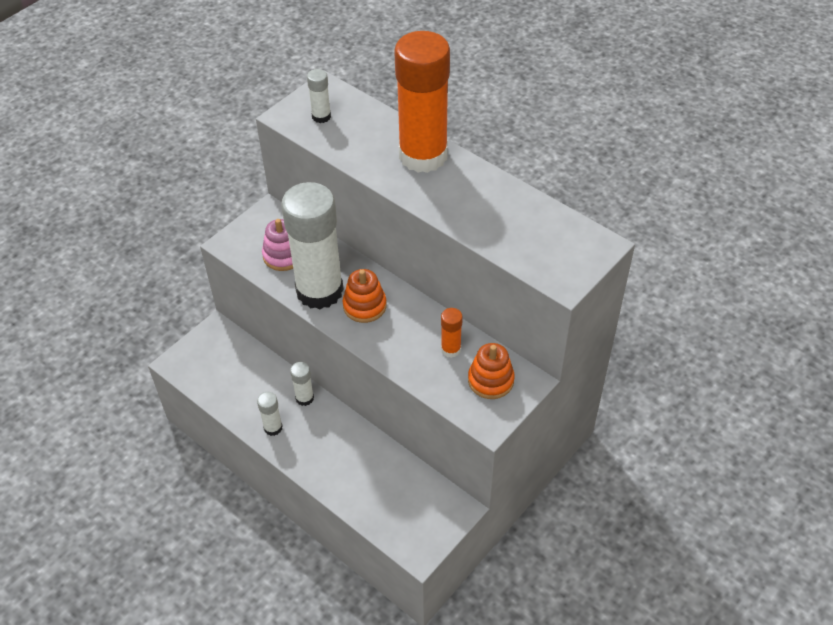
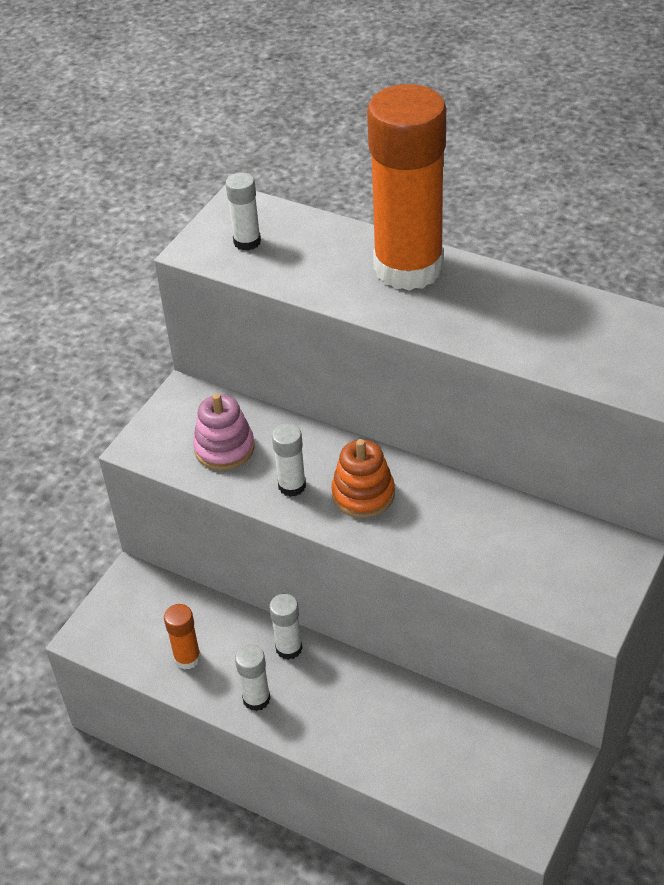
camera: 10 degrees left, 5 degrees down
(319, 291) = (292, 486): white glue stick -> white glue stick, size x0.41
(451, 349) = (505, 529): orange glue stick -> orange glue stick (187, 658)
(490, 380) = (576, 560): orange stacking toy -> none

